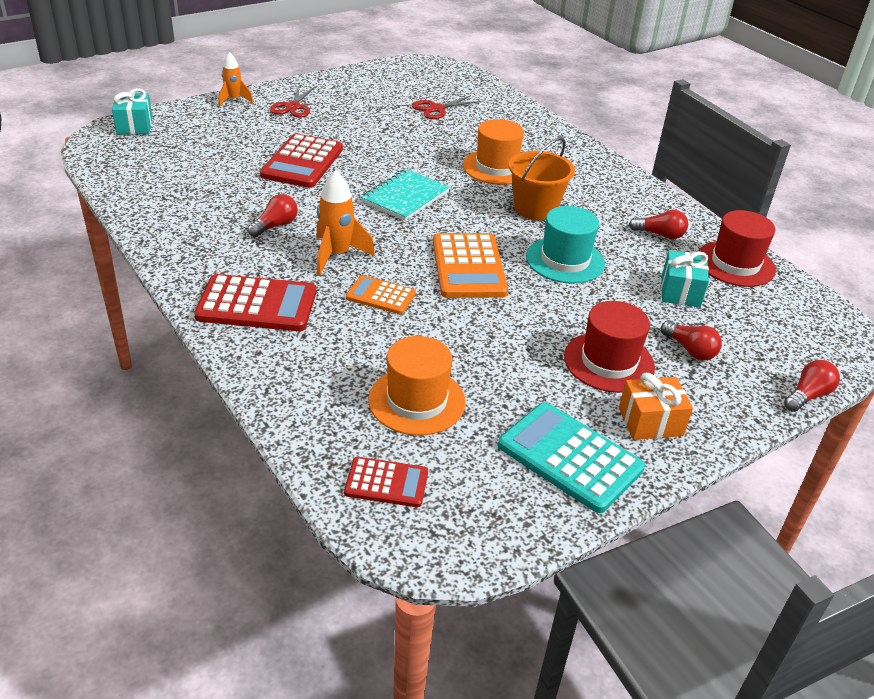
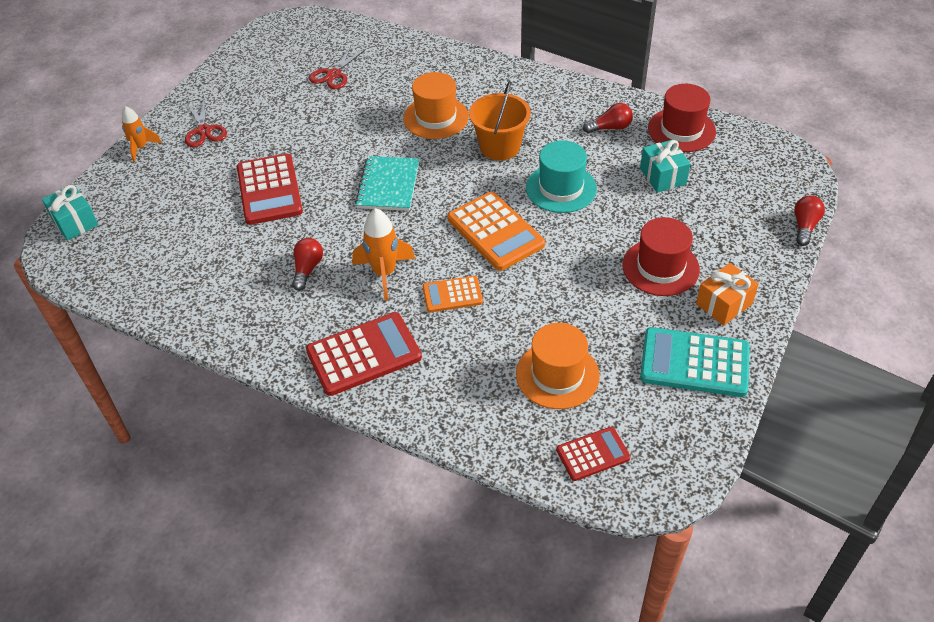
camera: 25 degrees left, 10 degrees up
(690, 350) = (706, 227): red light bulb -> none

